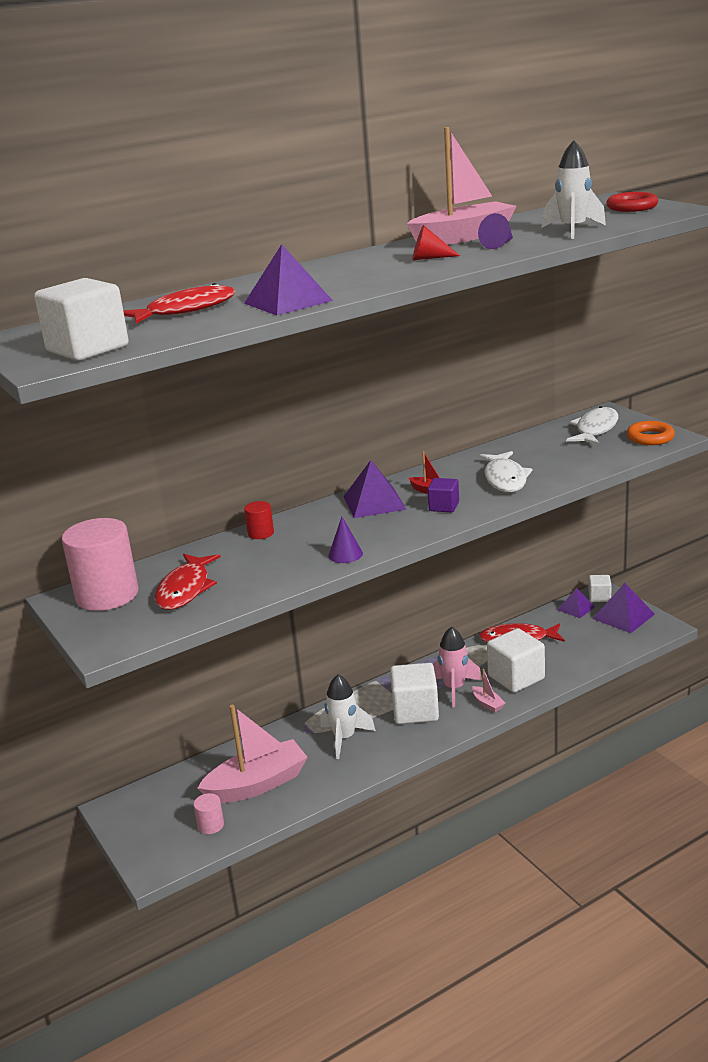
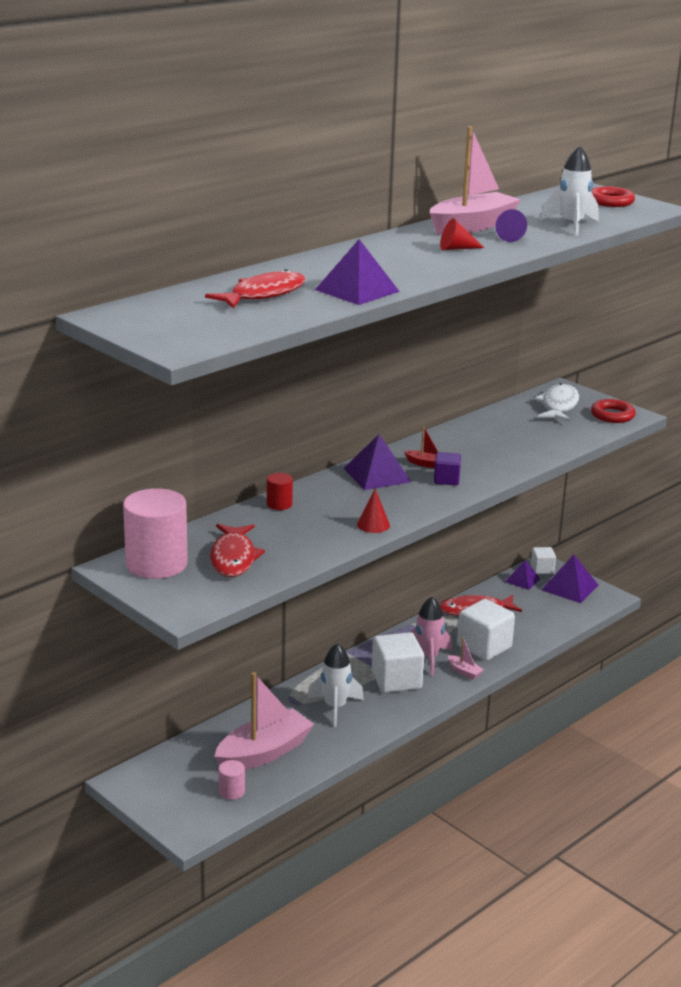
camera: 15 degrees left, 0 degrees up
(87, 349) = (204, 333): white cube -> none
(345, 554) = (373, 525): purple cone -> red cone
(505, 479) = (493, 453): white fish -> none
(650, 437) = (612, 415): orange ring -> red ring

